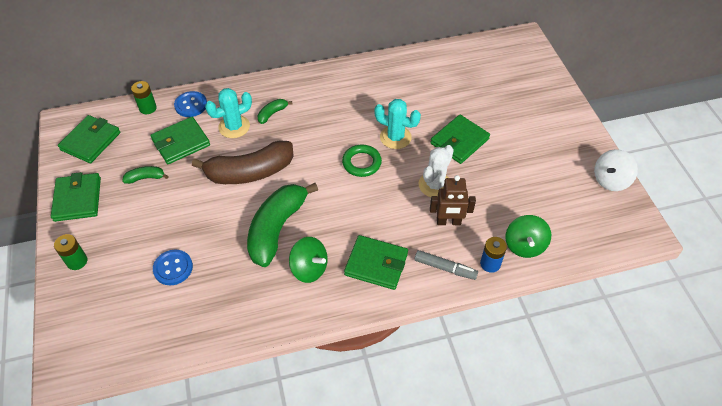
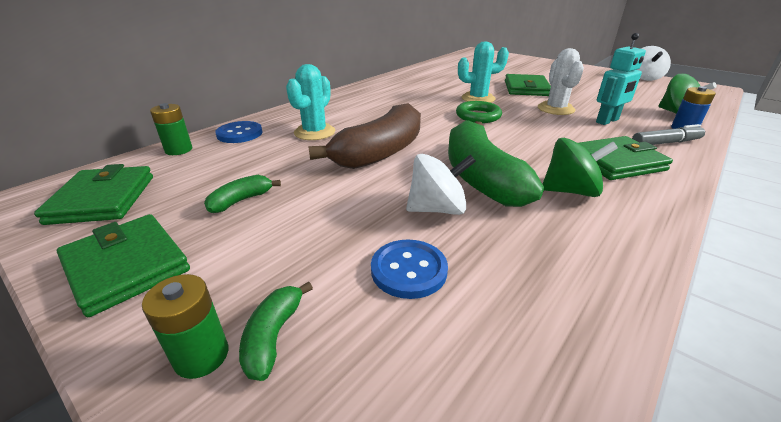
camera: 35 degrees left, 20 degrees down
(181, 143) = (260, 159): green wallet -> none
(225, 239) = (437, 209): none -> white spinning top
(272, 114) = (345, 116): green banana -> green banana (273, 336)
(448, 222) = (607, 121): brown robot -> turquoise robot

